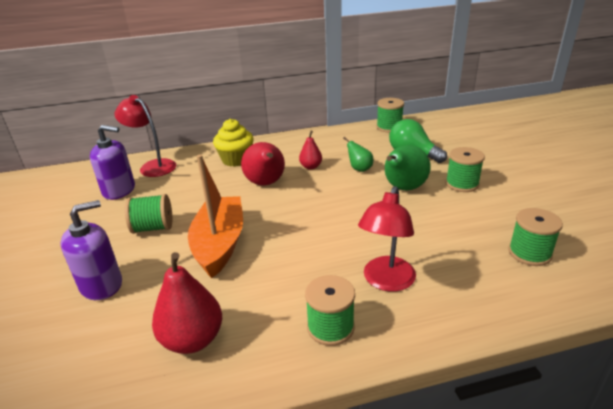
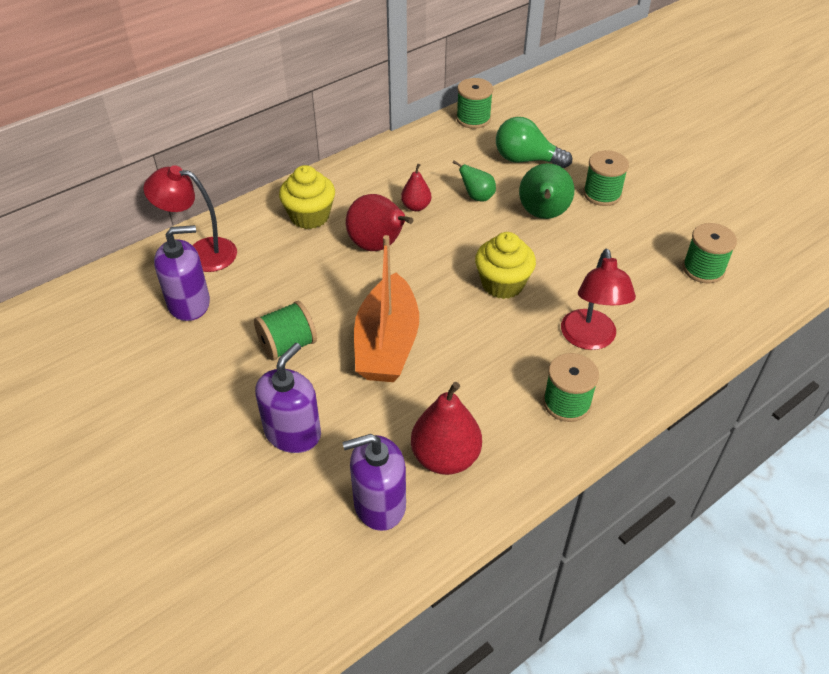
camera: 25 degrees left, 15 degrees up
(110, 360) = (379, 504): none -> purple soap dispenser
(220, 244) = (387, 344): orange boat -> orange boat turned 150 degrees counterclockwise
(338, 225) = (502, 284): none -> yellow cupcake

